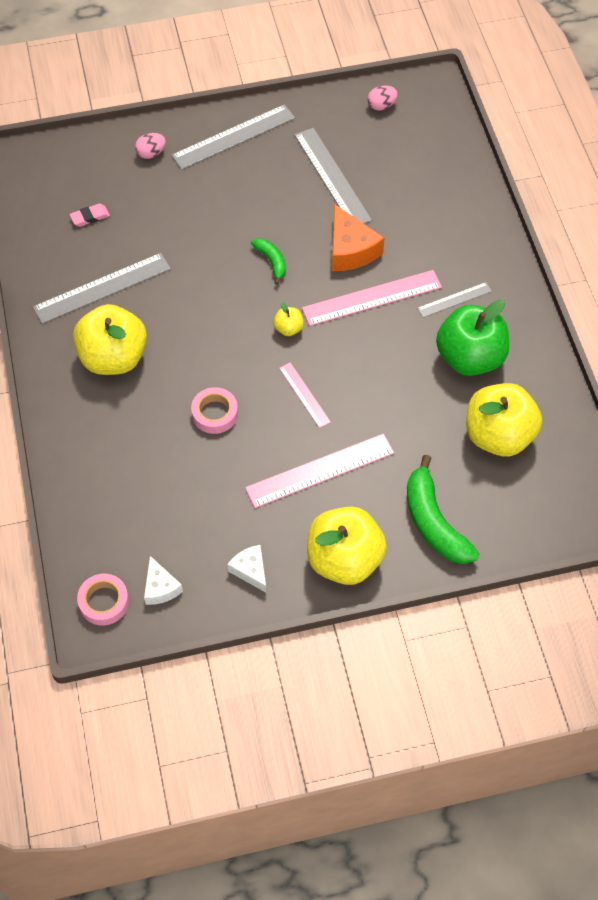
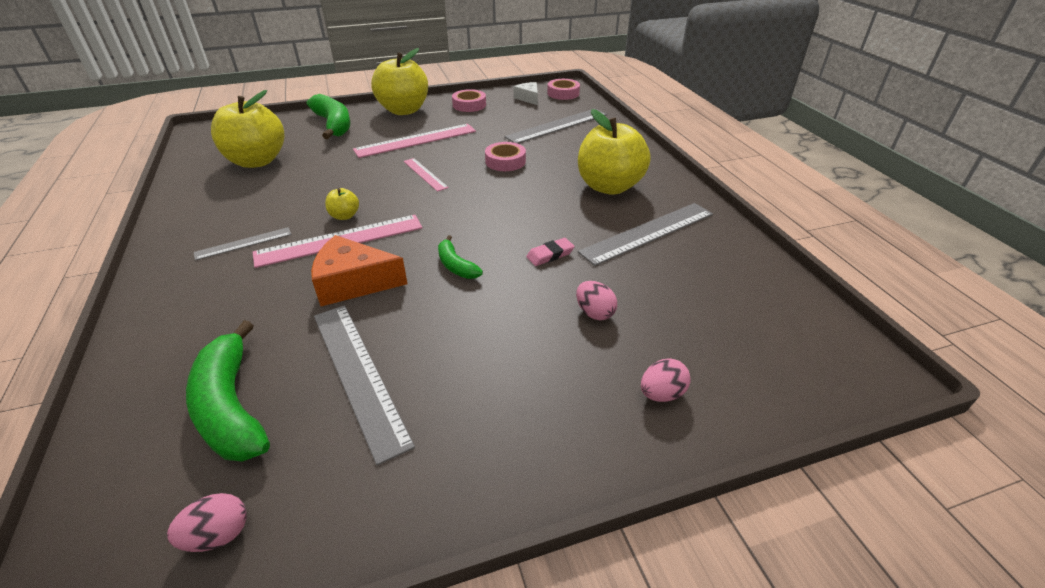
camera: 175 degrees right, 20 degrees down
(90, 217) = (704, 298): pink eraser -> pink eraser (550, 255)
(174, 211) = (594, 313): none -> pink egg
(233, 137) = (527, 436): grey ruler -> grey ruler (557, 126)
(250, 570) = (469, 105): white cheese -> pink tape
(288, 329) = (437, 213): yellow apple -> yellow apple (344, 216)
(350, 250) = (353, 283): orange cheese -> orange cheese turned 60 degrees counterclockwise
(402, 163) = (231, 406): none -> green banana
(470, 358) = (254, 202): green apple -> none

